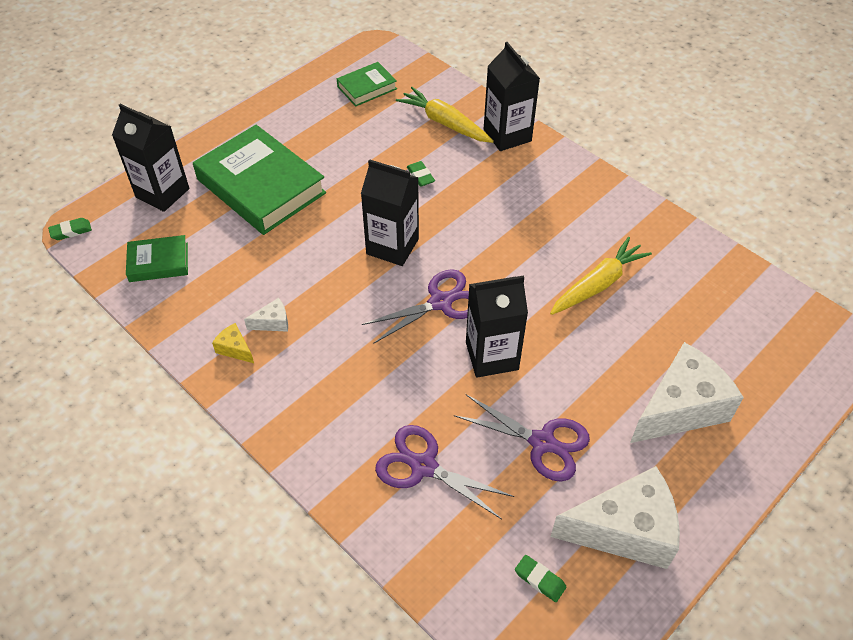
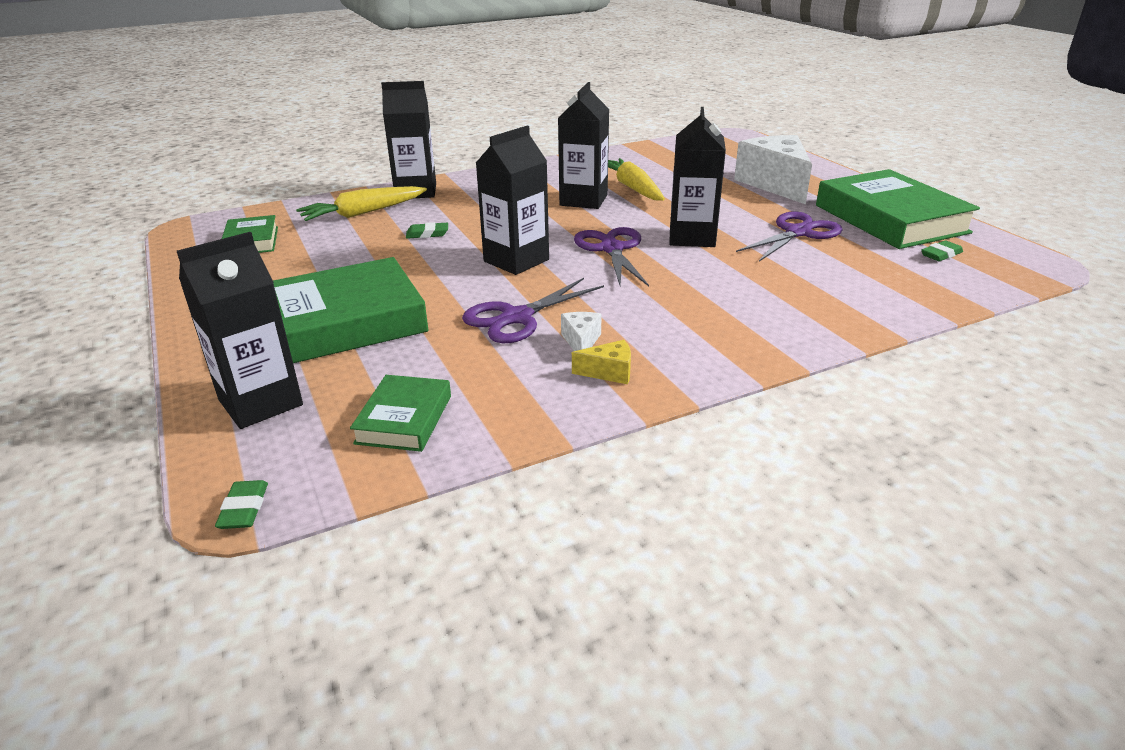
camera: 70 degrees left, 20 degrees down
(235, 349) = (609, 372): yellow cheese -> yellow cheese turned 150 degrees counterclockwise
(423, 466) = (815, 284): purple scissors -> purple scissors (517, 317)
(545, 254) = (583, 200): none -> black carton
(624, 530) = (890, 219): white cheese -> green book

